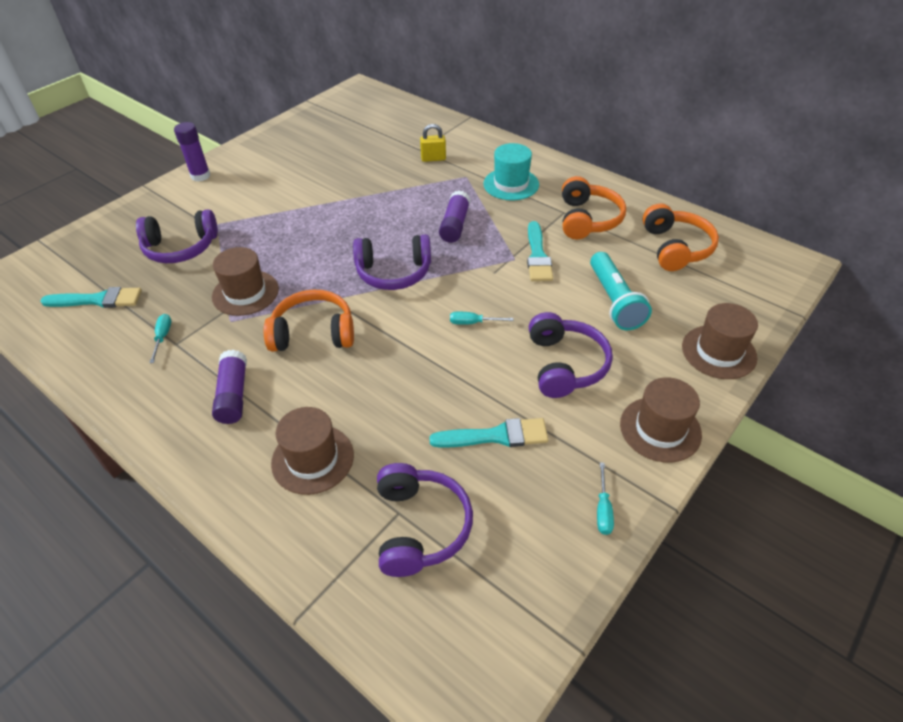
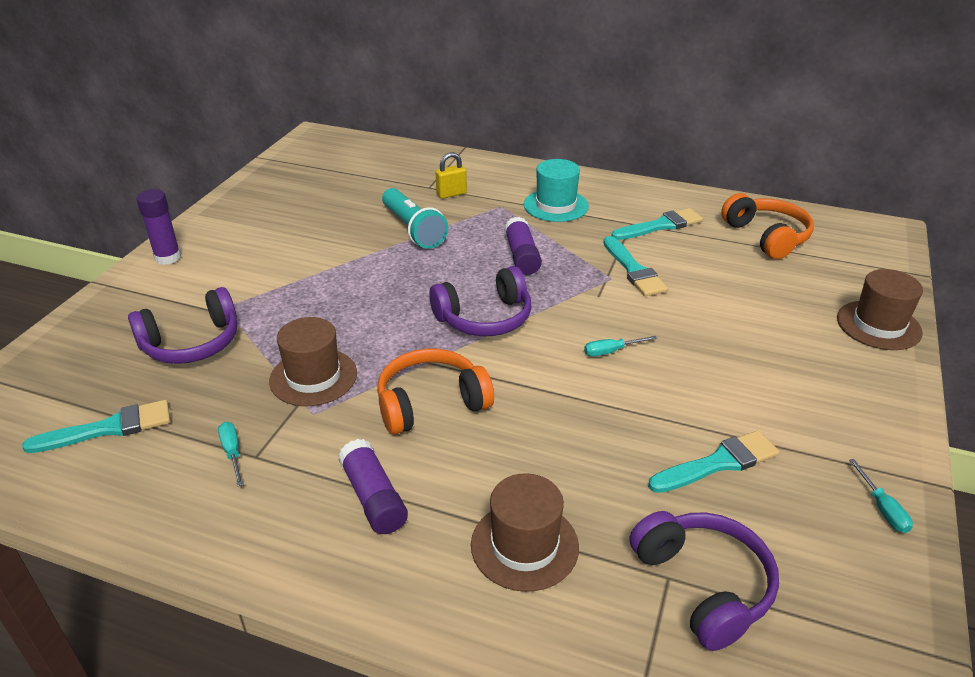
camera: 20 degrees left, 10 degrees down
(565, 365) = (739, 372): purple headphones -> none
(587, 219) = (660, 226): orange headphones -> turquoise brush
(614, 301) = (743, 298): turquoise flashlight -> turquoise flashlight (413, 229)
(660, 429) = (878, 412): brown hat -> none

